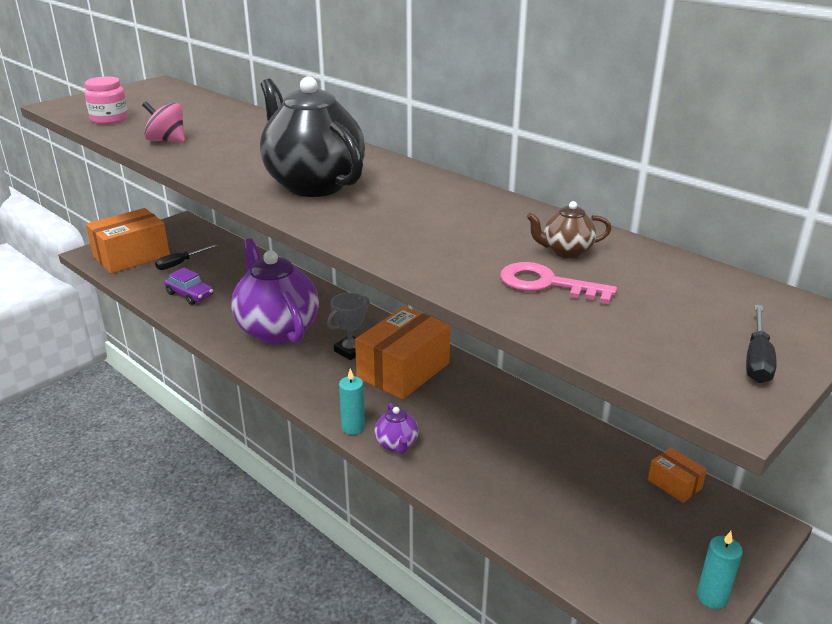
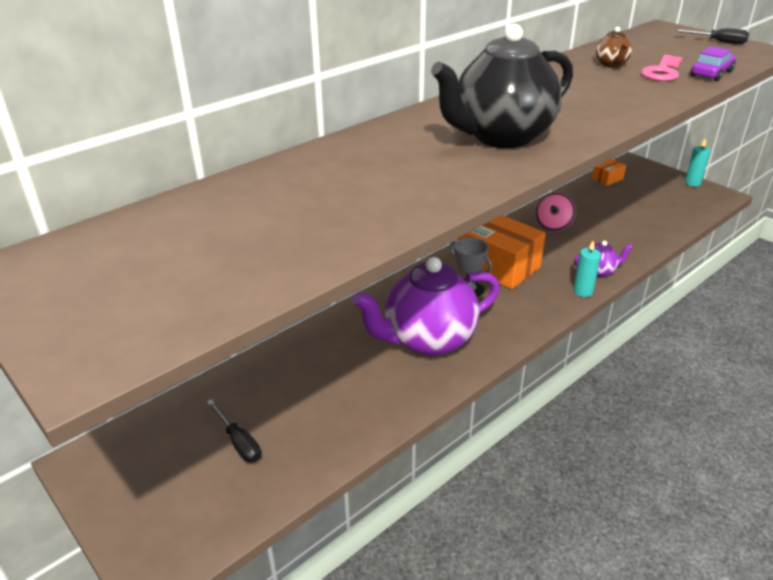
camera: 85 degrees left, 5 degrees up
(109, 119) = (219, 289): pink jar -> none
(131, 256) = (191, 507): orange box -> none
(167, 141) = (347, 226): pink spinning top -> pink spinning top (553, 226)
(190, 295) = (335, 420): purple car -> purple car (711, 73)

